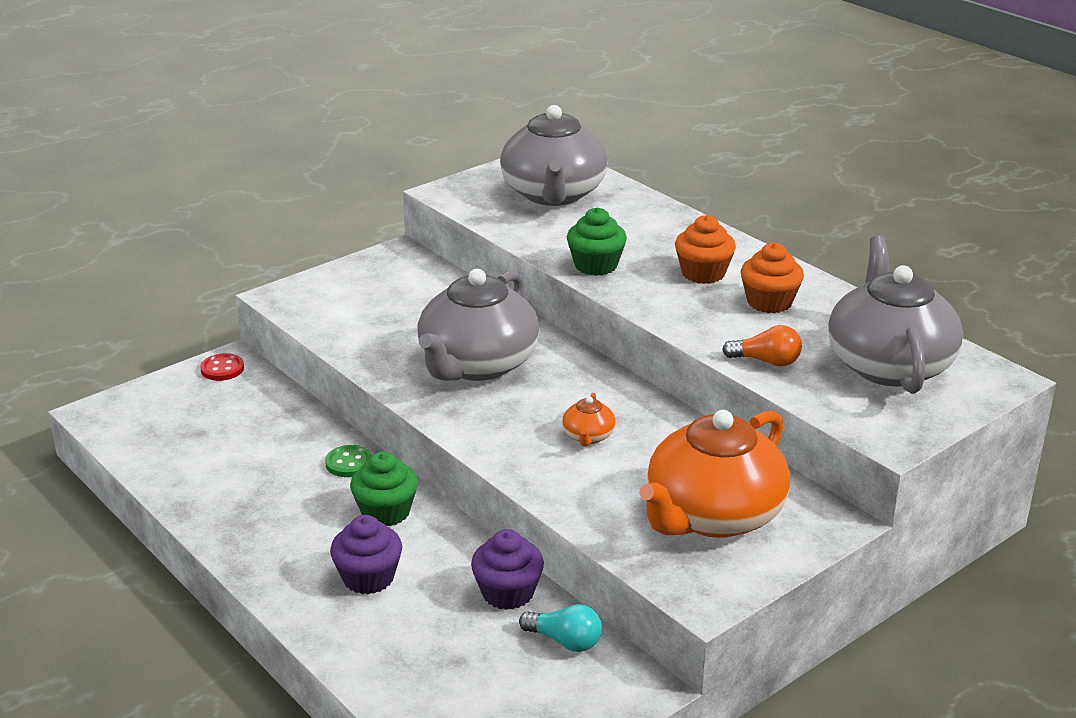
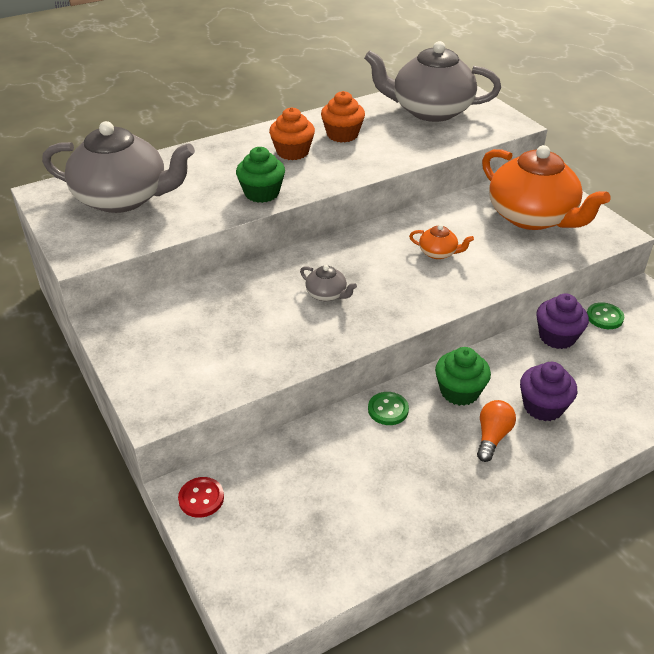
camera: 80 degrees left, 10 degrees up
(477, 365) = (327, 294): grey teapot -> grey teapot, size x0.41
(565, 641) = (604, 317): turquoise light bulb -> green button
(766, 361) = (419, 147): orange light bulb -> orange light bulb (492, 437)

